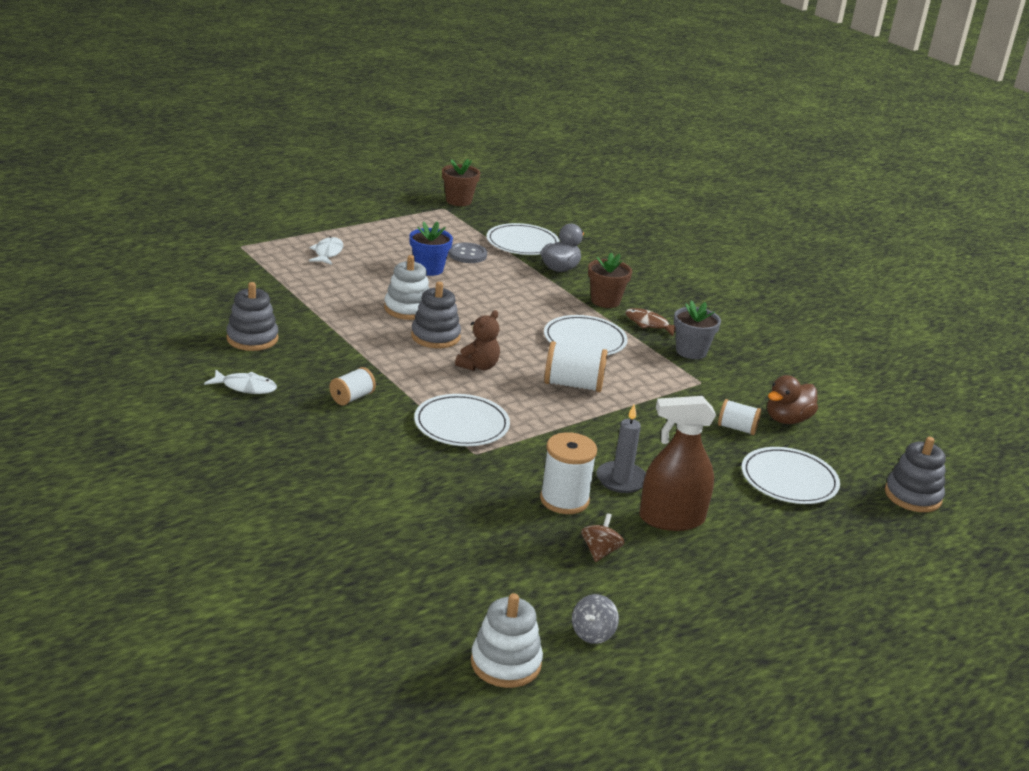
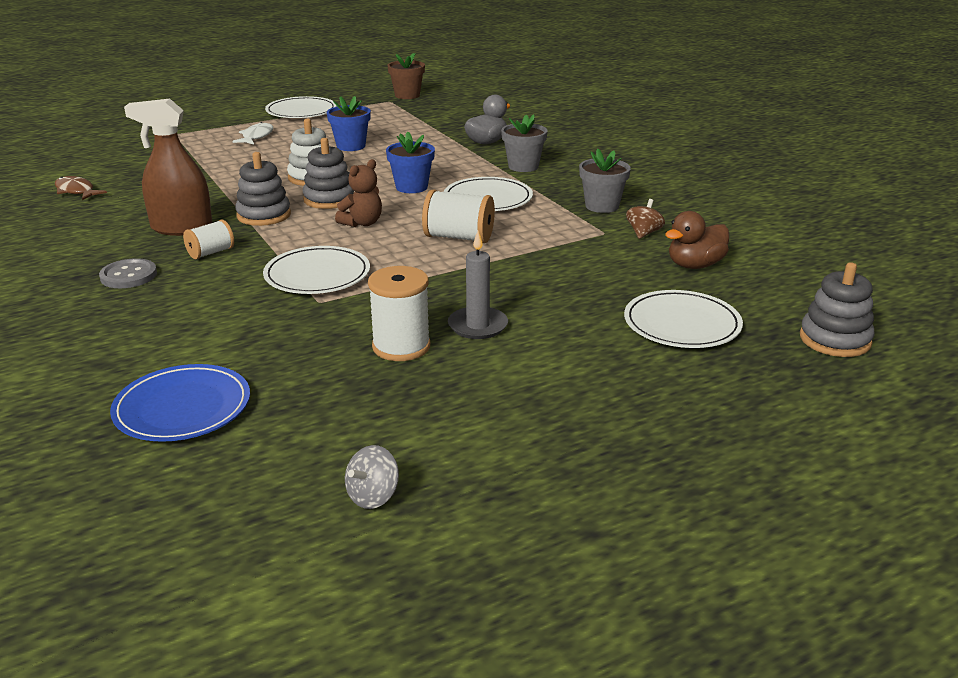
camera: 10 degrees right, 0 degrees up
(245, 387) = (104, 245): white fish -> none
(252, 339) = (138, 205): grey stacking toy -> grey stacking toy (264, 215)
(406, 557) = (182, 408): none -> blue plate
(467, 254) = (396, 134): grey button -> grey button (128, 276)
(505, 663) = (242, 532): white stacking toy -> none
(508, 324) = (411, 187): none -> blue flower pot
(522, 243) = (456, 124): white plate -> white plate (301, 111)
(600, 551) = (421, 401): brown spinning top -> brown spinning top (643, 233)
(605, 301) = (523, 166): brown flower pot -> grey flower pot
(649, 324) = (563, 184): brown fish -> brown fish (76, 191)
(671, 519) = (523, 366): brown spray bottle -> brown spray bottle (181, 228)
(737, 428) = (632, 274): white spool -> none

